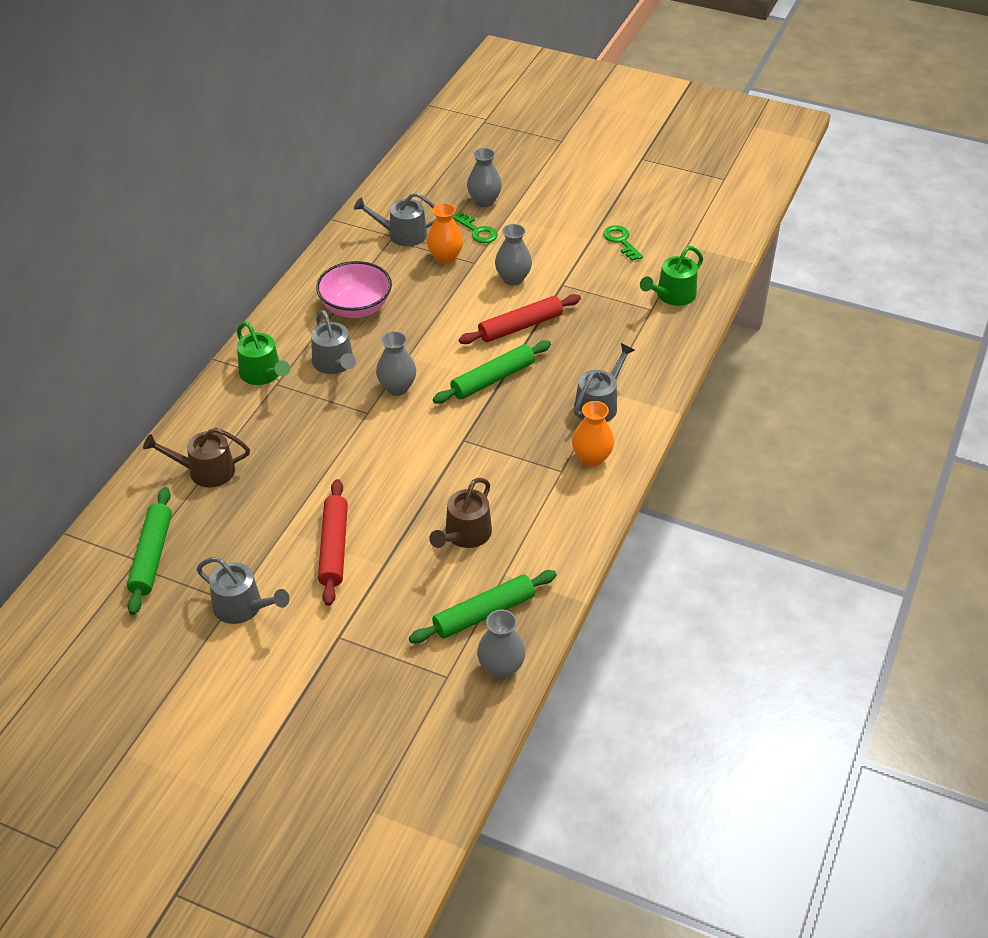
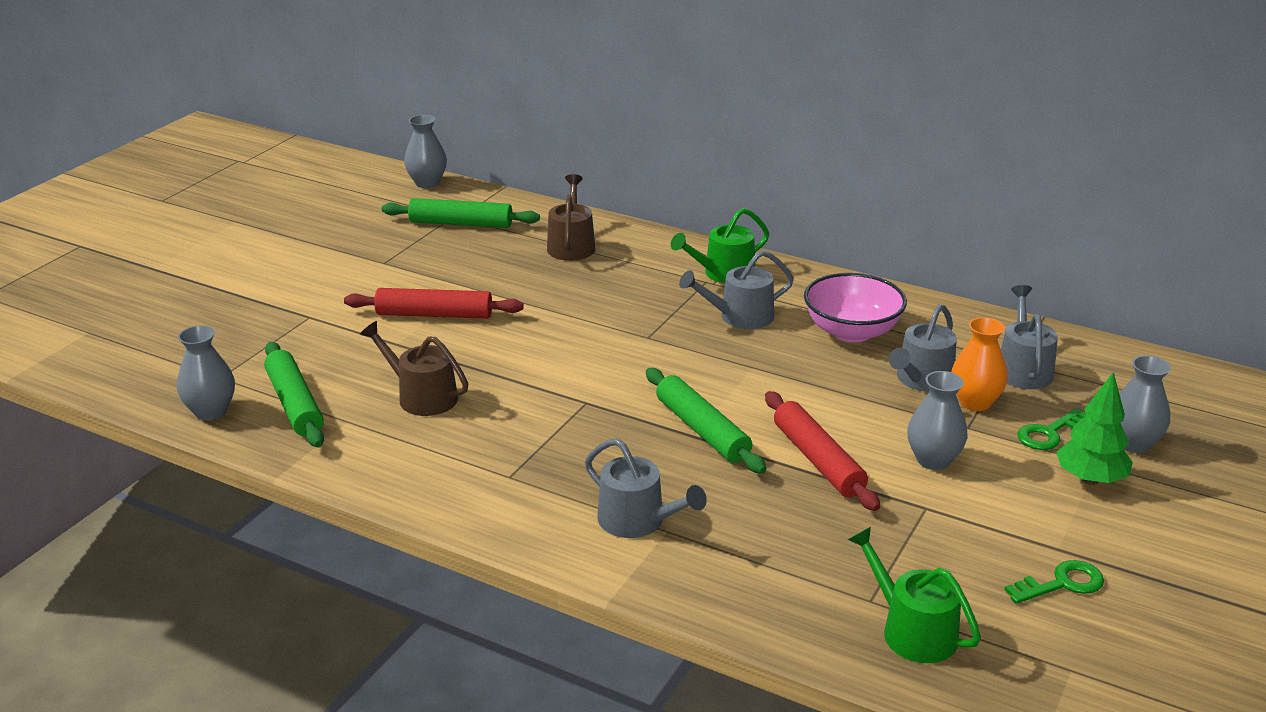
camera: 95 degrees right, 15 degrees down
(242, 607) = (374, 267): grey watering can -> grey watering can (921, 380)
(397, 388) = (691, 358): grey vase -> grey vase (427, 183)
(523, 221) = (1090, 479): none -> green tree
(591, 458) = (527, 504): orange vase -> none

